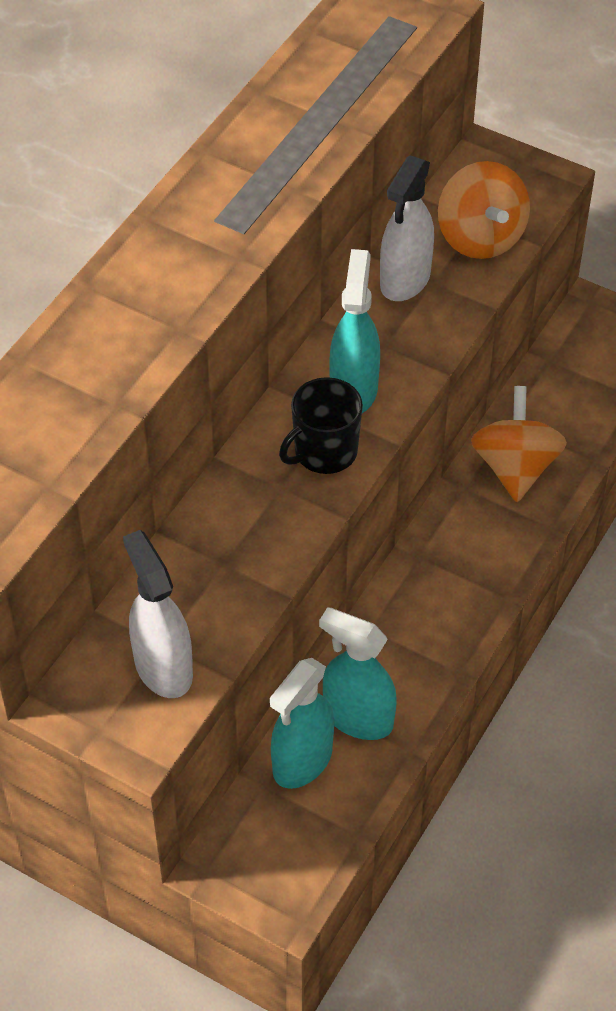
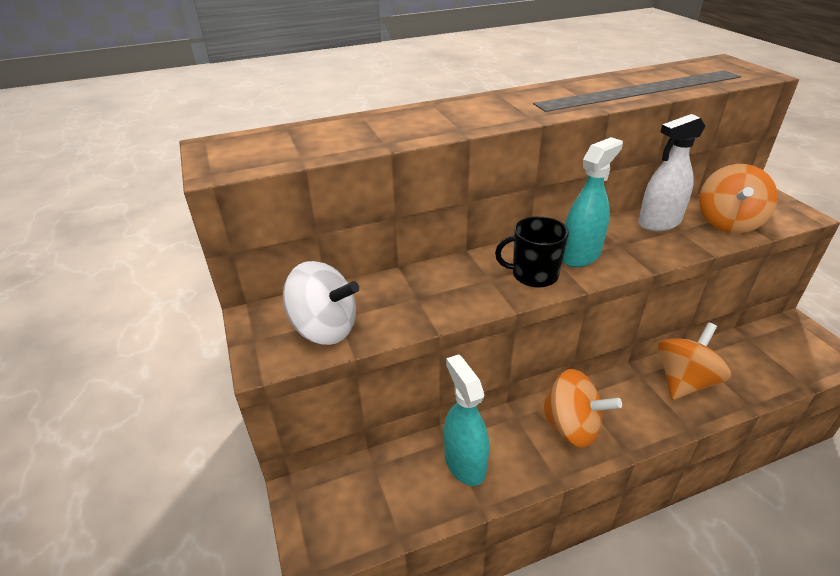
camera: 40 degrees right, 15 degrees down
(163, 667) = (324, 329): white spray bottle -> white spinning top
(302, 761) = (408, 466): turquoise spray bottle -> none
(435, 603) = (571, 427): none -> orange spinning top

